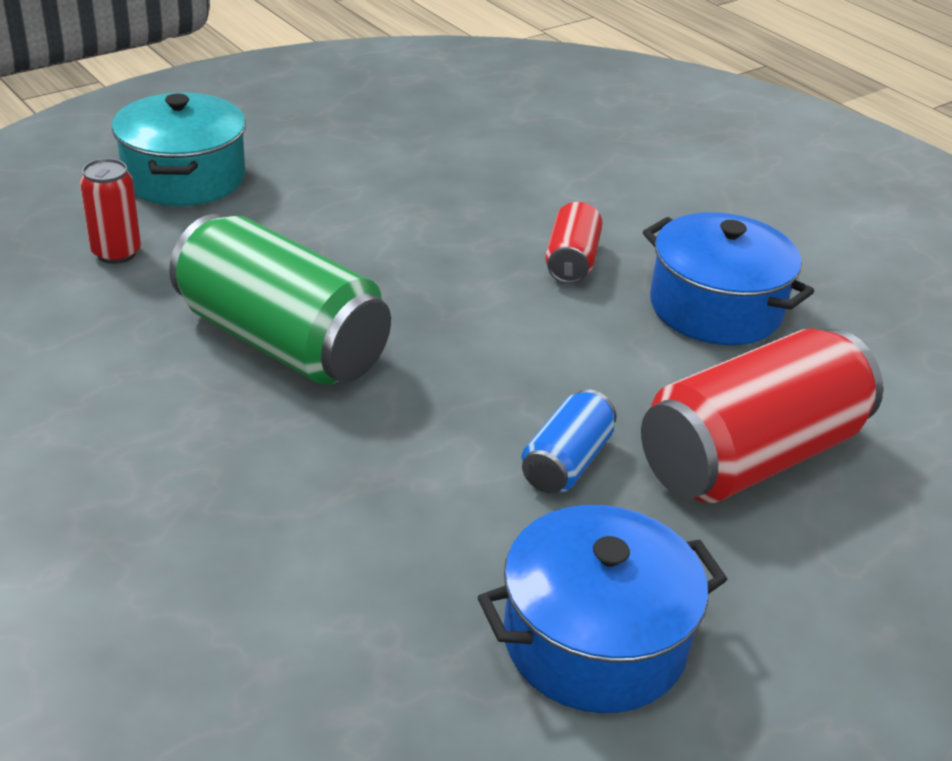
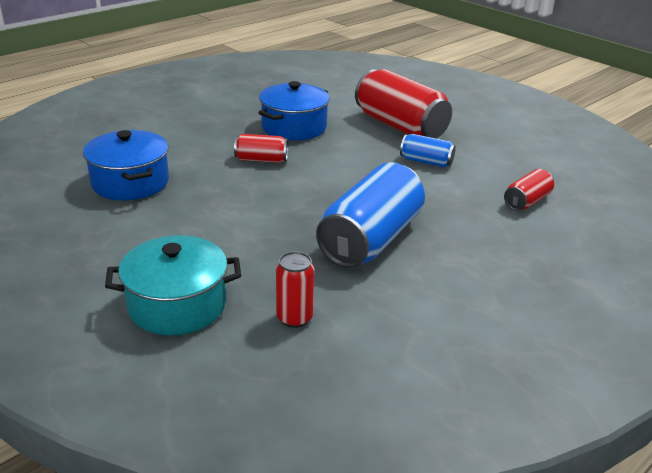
camera: 95 degrees left, 5 degrees down
(281, 341) = (371, 239): green can -> blue can
(369, 582) = (527, 201): none -> red can
(594, 640) = (520, 157): blue pot -> blue pot (130, 182)

